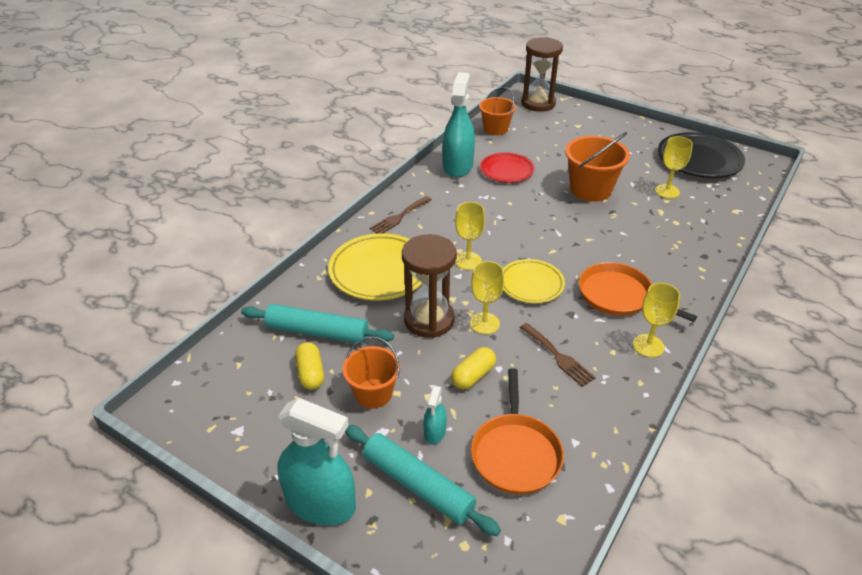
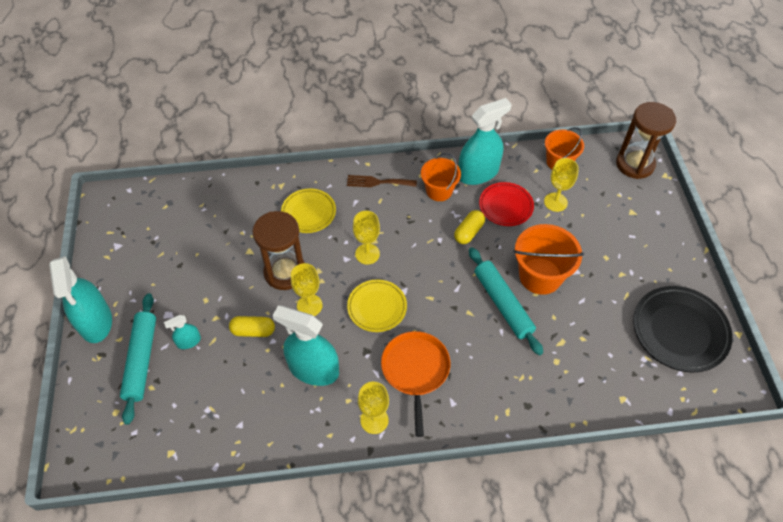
camera: 50 degrees right, 15 degrees up
(310, 373) = (186, 245): yellow capsule -> yellow capsule (469, 232)
(317, 332) = (223, 223): turquoise rolling pin -> turquoise rolling pin (503, 304)
(373, 393) = (195, 288): orange bucket -> orange bucket (439, 191)
(379, 271) = (308, 213): yellow plate -> yellow plate, size x0.63
(515, 453) = (204, 396): orange pan -> none
(558, 356) = (313, 369): brown fork -> turquoise spray bottle
(667, 191) = (598, 331): yellow goblet -> yellow goblet (555, 202)

